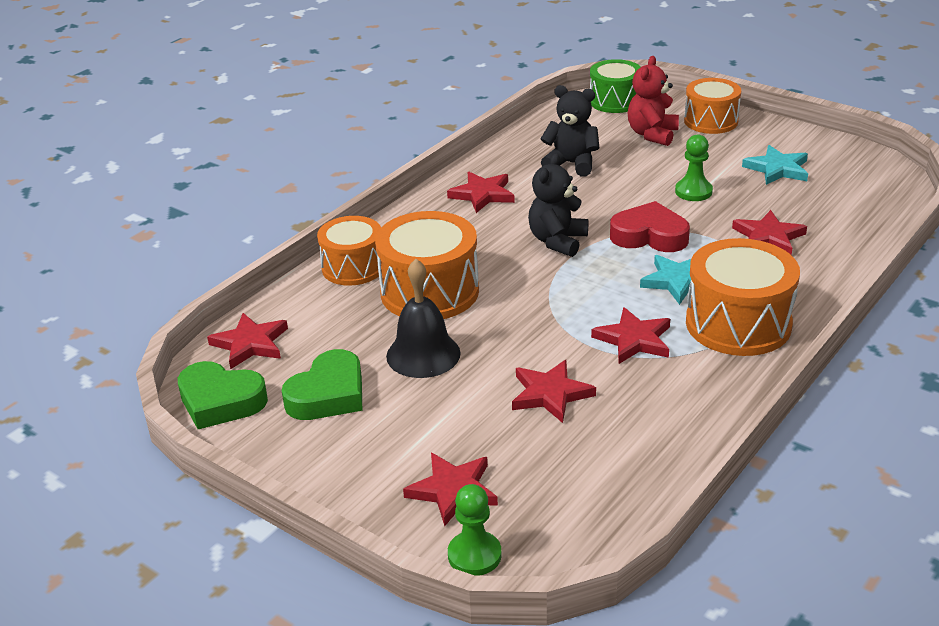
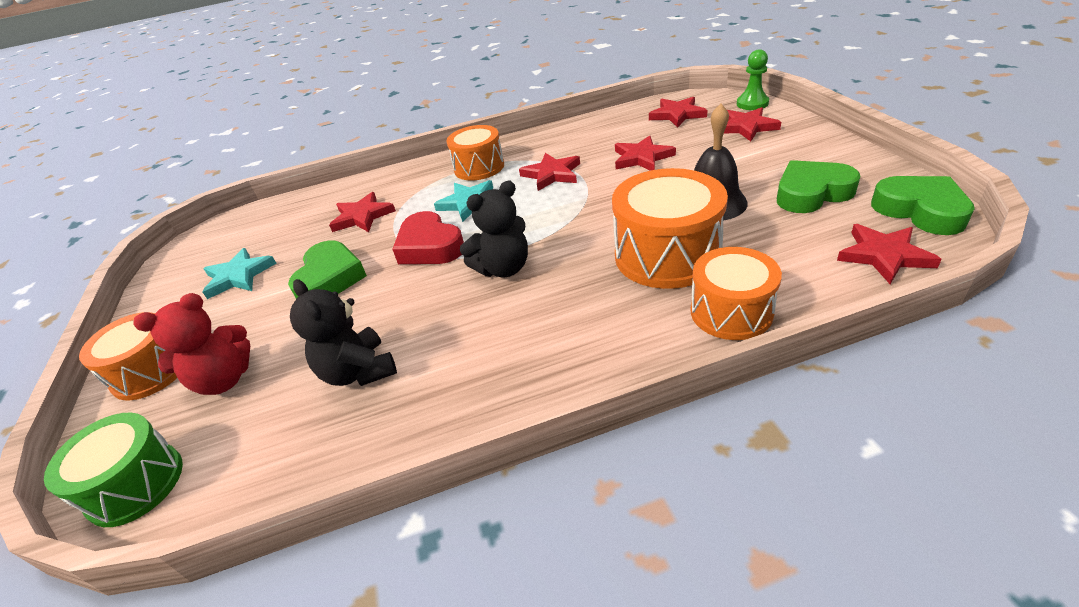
camera: 140 degrees left, 5 degrees up
(482, 194) = (501, 365): red star -> red star (677, 115)
(693, 191) = (330, 279): green pawn -> green heart
(738, 324) = (479, 167): orange drum -> orange drum, size x0.66

